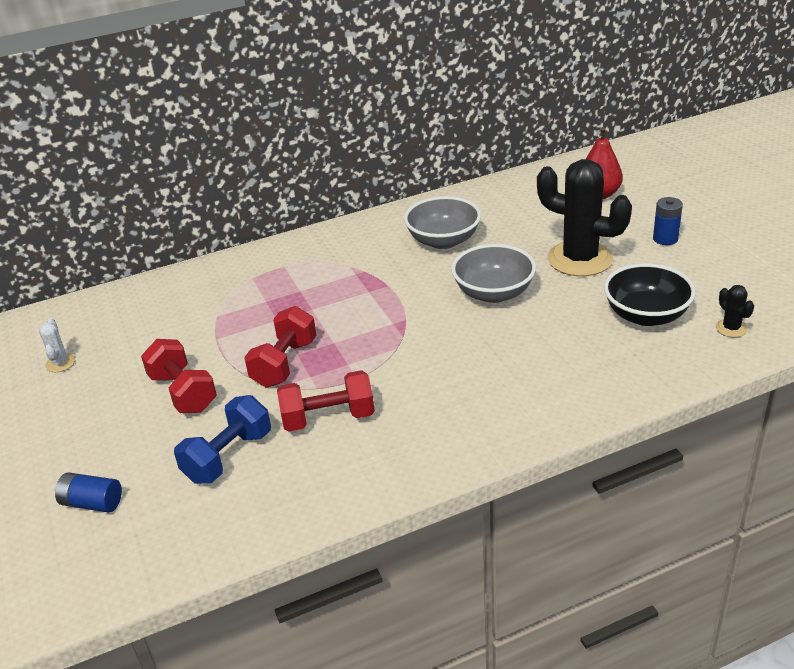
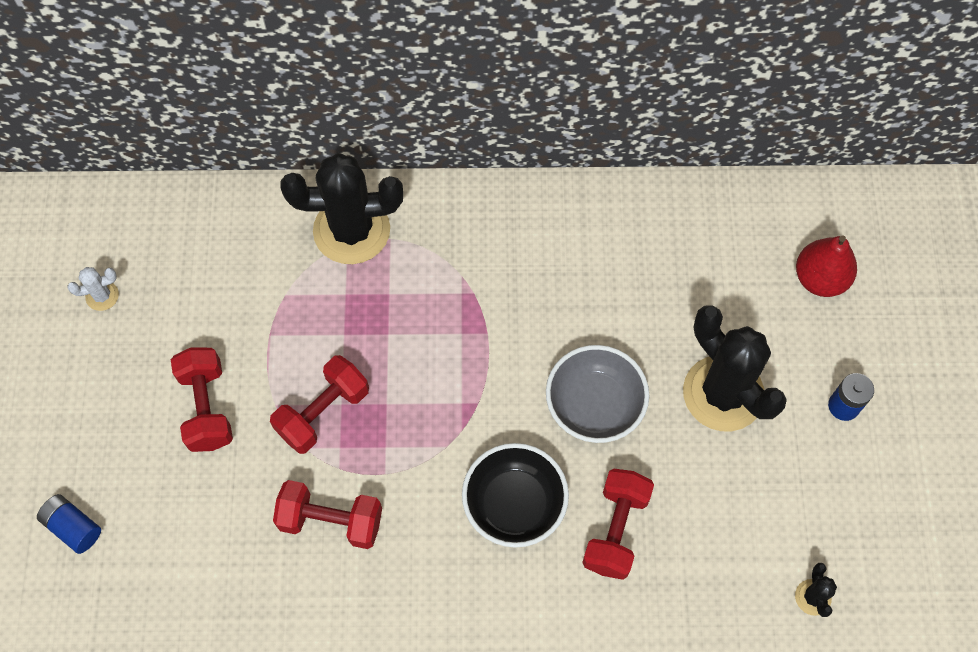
camera: 20 degrees right, 30 degrees up
(60, 363) = (102, 296): white cactus -> white cactus turned 60 degrees clockwise
(228, 456) = (216, 527): blue dumbbell -> none
(252, 271) = (351, 230): none -> black cactus
(443, 240) = (588, 279): grey bowl -> none
(559, 345) = (615, 530): none -> red dumbbell
(646, 315) = (736, 529): black bowl -> black bowl (514, 504)

